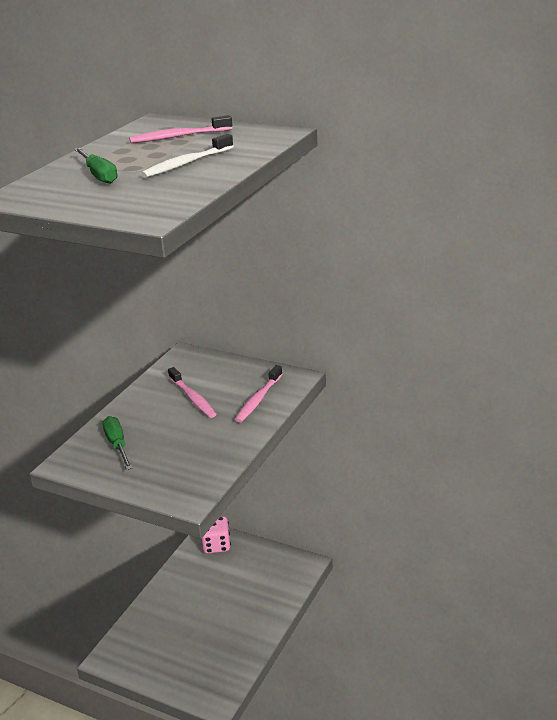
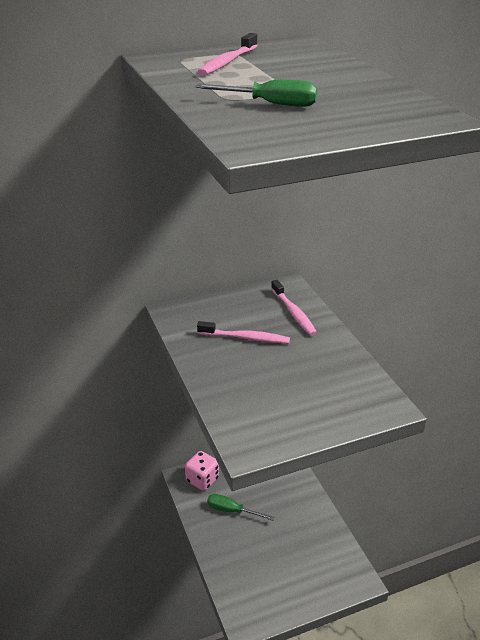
camera: 50 degrees left, 5 degrees up
(117, 445) = (260, 406): green screwdriver -> green screwdriver (232, 511)
(186, 163) = (312, 77): white toothbrush -> none

